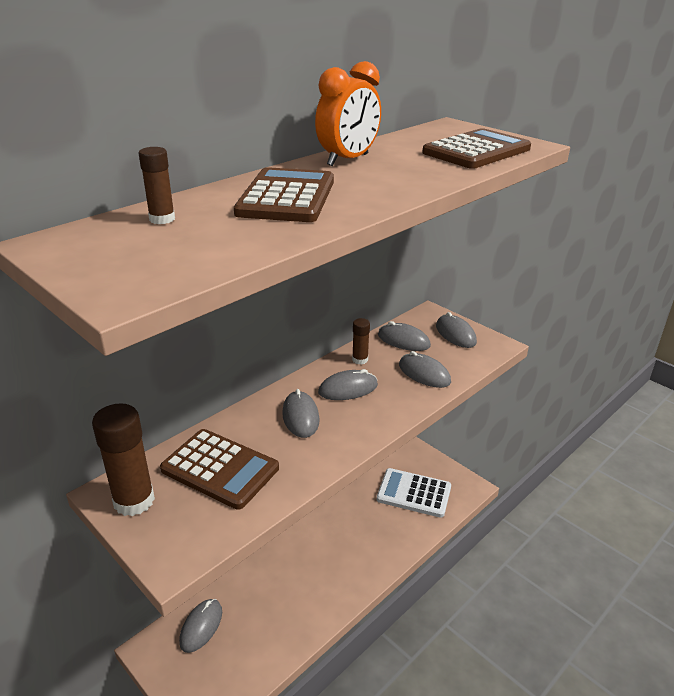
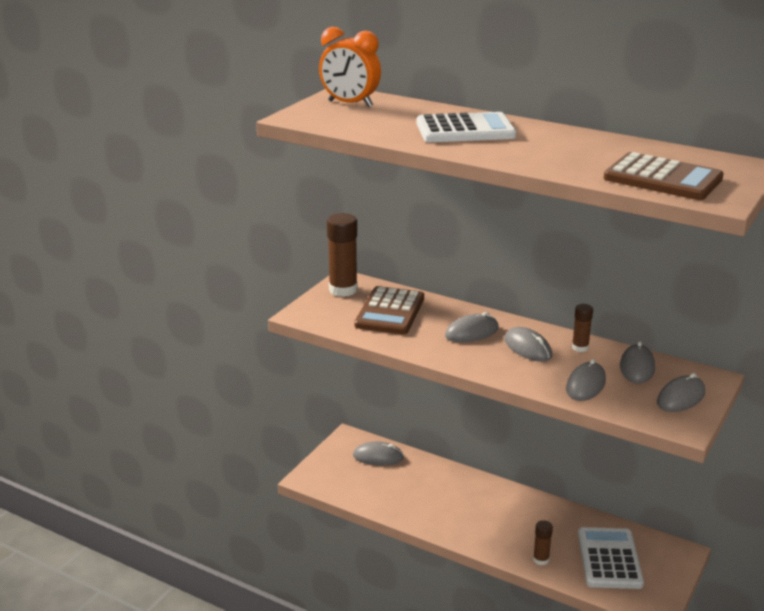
camera: 75 degrees right, 5 degrees down
(162, 219) = (396, 108): brown glue stick -> brown glue stick (541, 559)
(287, 197) = (465, 130): brown calculator -> white calculator
(348, 160) = (573, 137): orange clock -> orange clock (350, 104)

